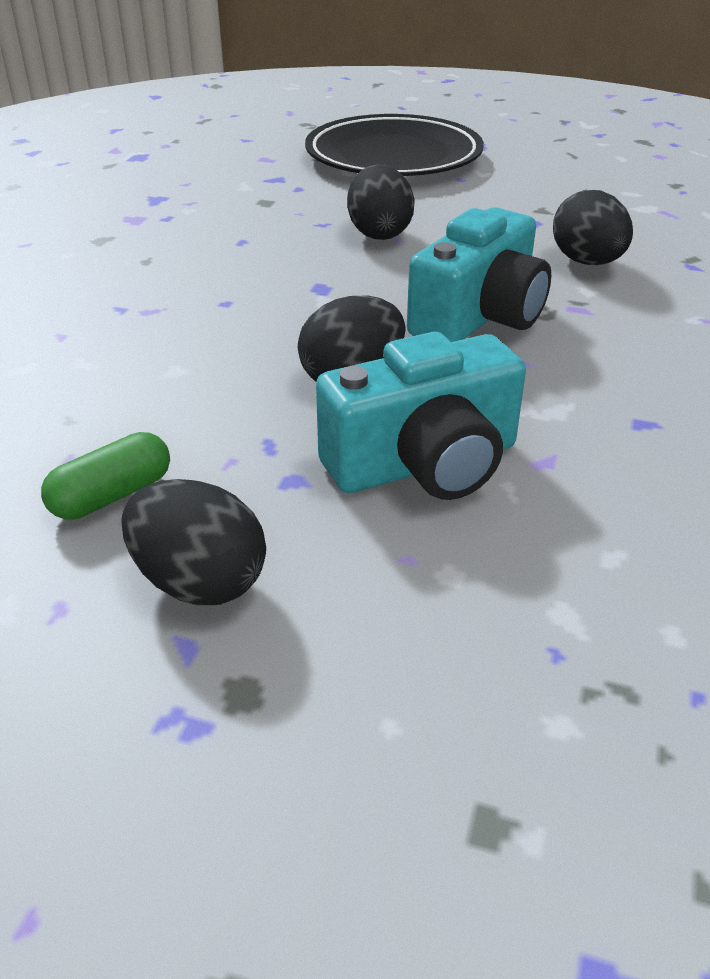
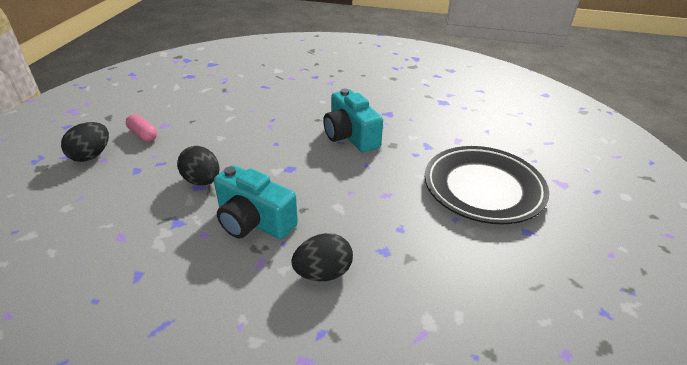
camera: 85 degrees right, 0 degrees up
(112, 495) = (143, 135): green capsule -> pink capsule
(379, 233) = (356, 185): black egg -> none
(425, 464) = (132, 201): turquoise camera -> turquoise camera (350, 136)

